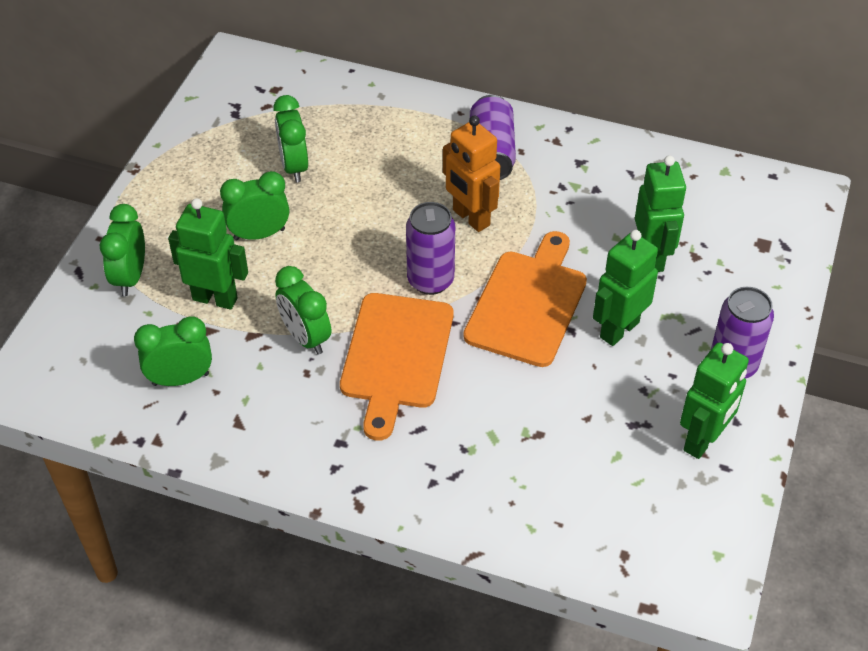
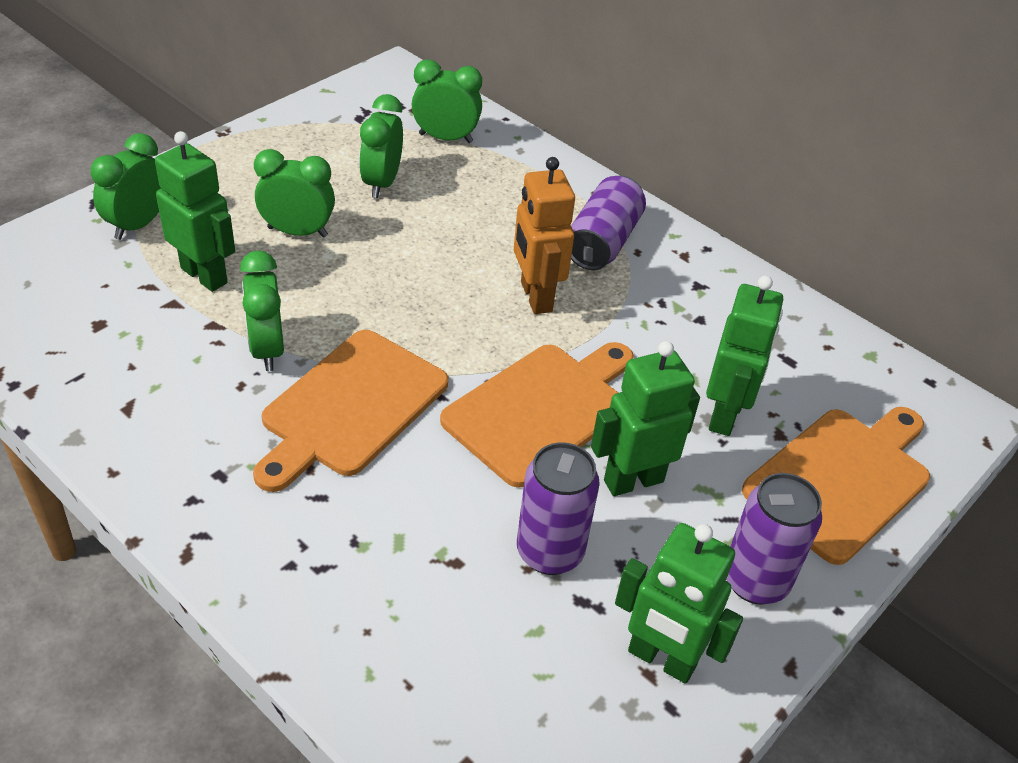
camera: 20 degrees right, 5 degrees down
(180, 379) = (106, 339): green clock -> green clock (445, 138)
(430, 280) = (446, 343): purple can -> purple can (550, 552)
(703, 440) = (661, 659): green robot -> green robot turned 60 degrees clockwise
(750, 272) = (841, 479): none -> orange cutting board

